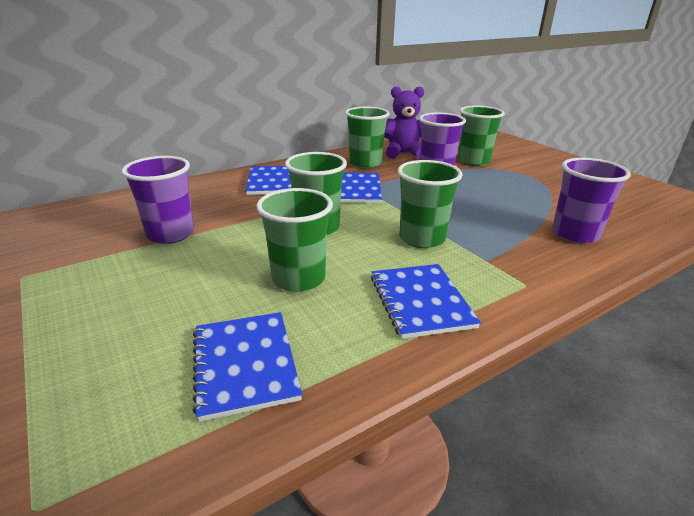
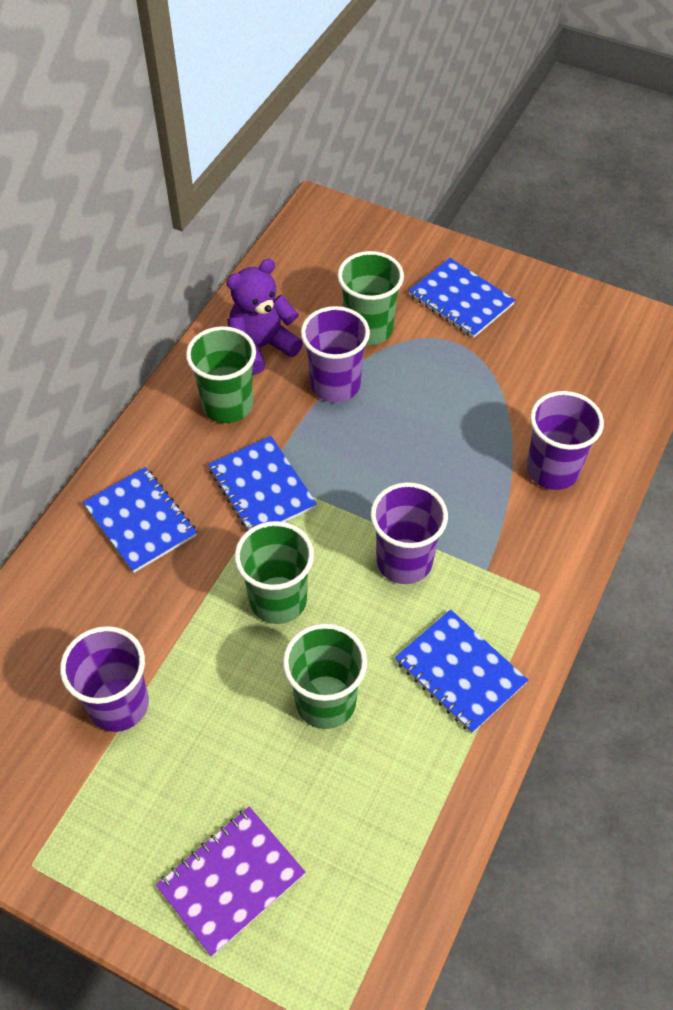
camera: 30 degrees left, 25 degrees up
(114, 342) = (231, 881): none -> purple notebook
(245, 364) = (366, 836): blue notebook -> blue notebook (461, 300)
(422, 238) = (404, 561): green cup -> purple cup

